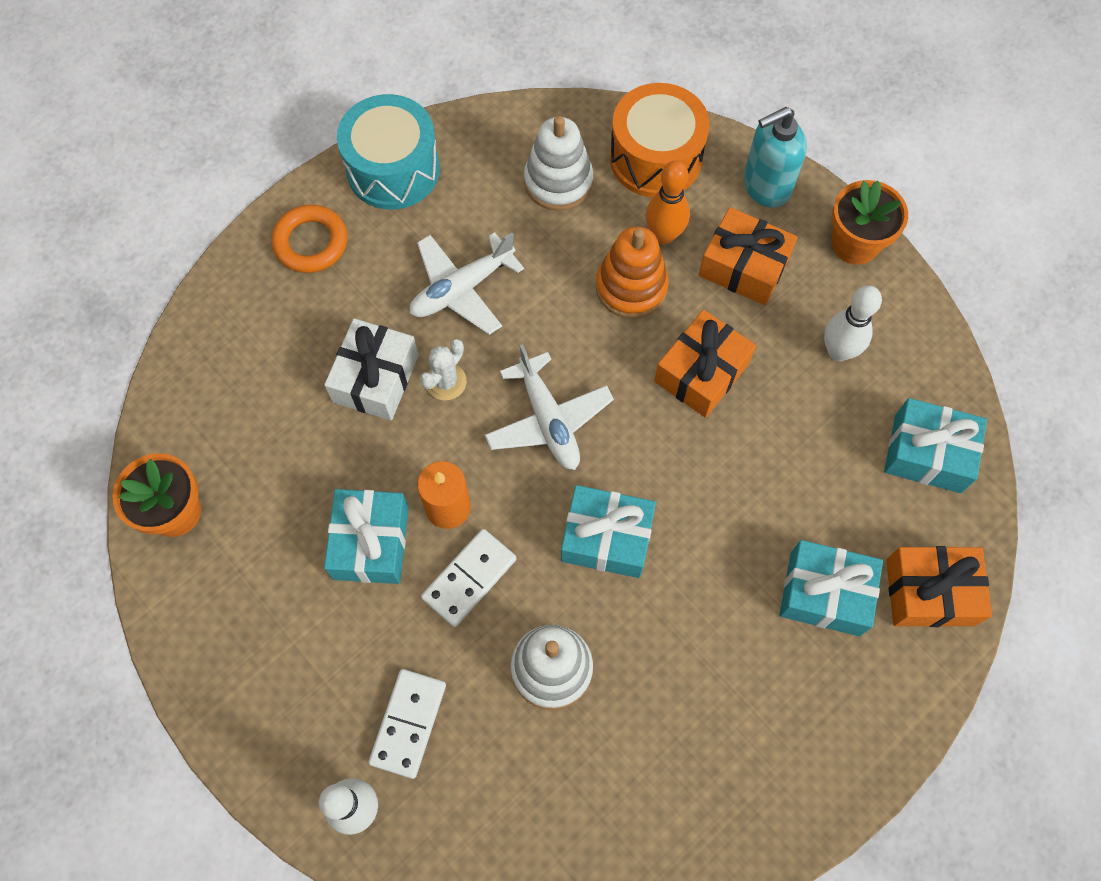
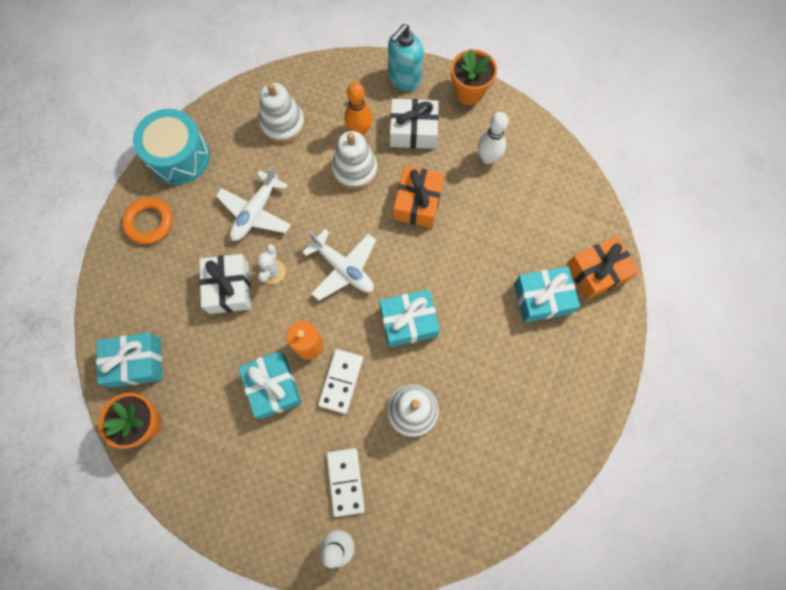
camera: 25 degrees left, 5 degrees up
(631, 287) = (355, 169): orange stacking toy -> white stacking toy
(655, 158) = (333, 87): orange drum -> none
(744, 267) = (413, 131): orange gift -> white gift
(927, 453) = (561, 195): turquoise gift -> turquoise gift (136, 362)

